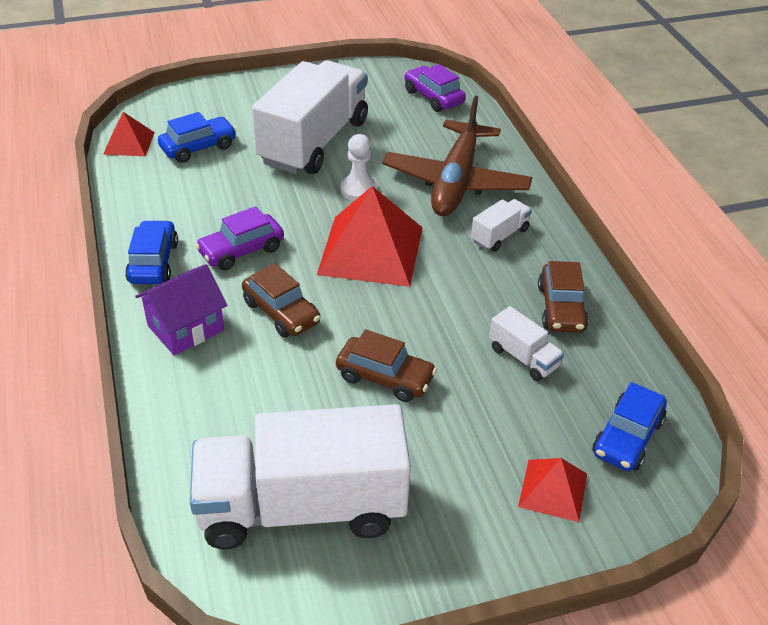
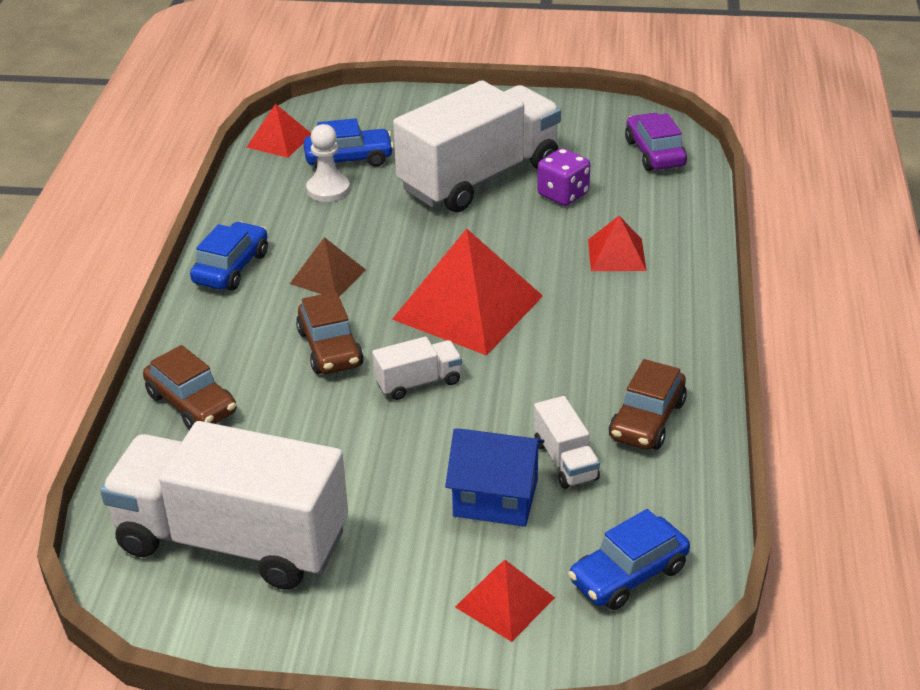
camera: 25 degrees right, 5 degrees down
(186, 328) = (224, 340): purple house -> none
(241, 251) = (328, 276): purple car -> brown pyramid
(359, 189) = (497, 239): white pawn -> white pawn (328, 189)
(385, 377) = (397, 441): brown car -> brown car (192, 404)
(386, 143) = (563, 194): none -> purple dice
(456, 182) = (616, 254): brown plane -> red pyramid
(491, 404) = (495, 498): none -> blue house
(499, 235) = (628, 325): white truck -> white truck (418, 382)

